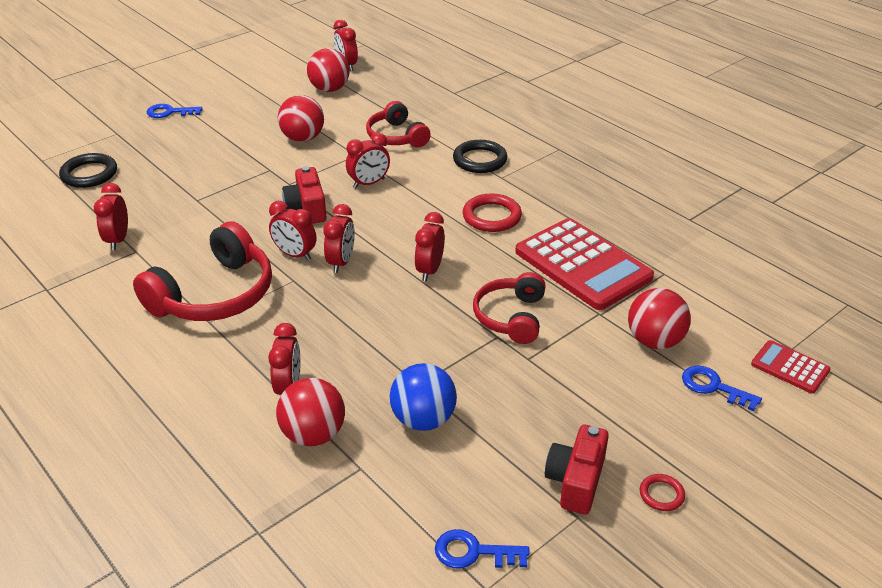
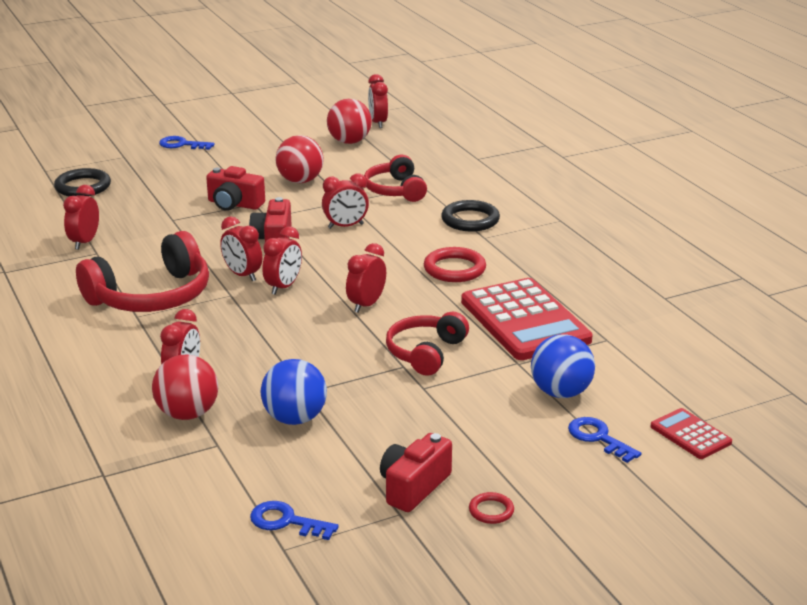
camera: 15 degrees right, 10 degrees down
(251, 173) = (234, 204): none -> red camera
(654, 341) = (561, 392): red ball -> blue ball

